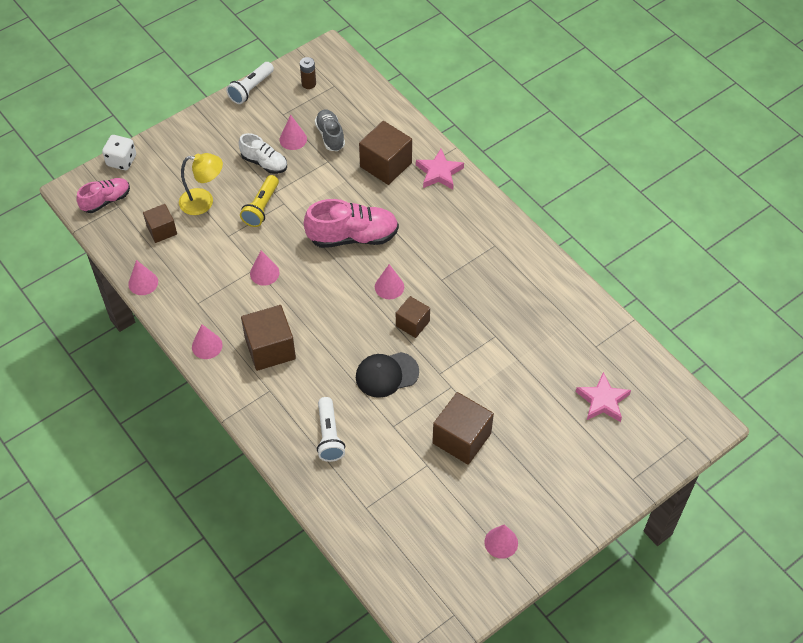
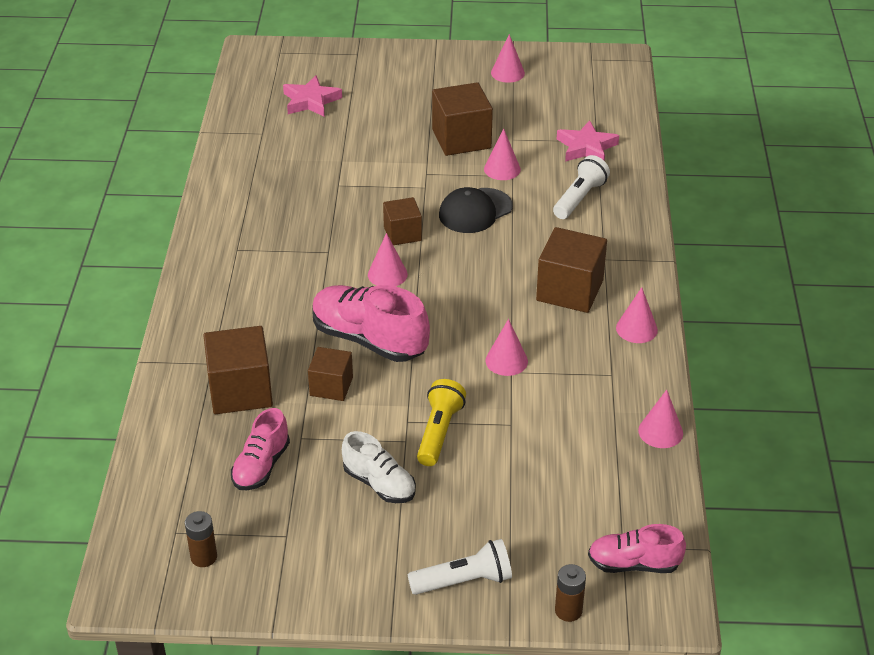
camera: 140 degrees left, 15 degrees down
(121, 160) = (568, 611): white dice -> brown battery
(162, 230) = (588, 479): brown cube -> brown cube (331, 386)
(204, 202) = (504, 482): yellow lamp -> none
(251, 89) = (288, 603): white flashlight -> white flashlight (464, 581)
(261, 207) = (439, 432): yellow flashlight -> yellow flashlight turned 45 degrees counterclockwise
(264, 163) = (379, 484): white shoe -> white shoe turned 150 degrees clockwise
(293, 139) = (311, 492): pink cone -> pink cone (502, 169)
(330, 136) = (261, 466): grey shoe -> pink shoe
(386, 374) = (475, 211): black cap -> black cap turned 120 degrees clockwise
(439, 172) = (194, 346): pink star -> pink star (586, 147)

